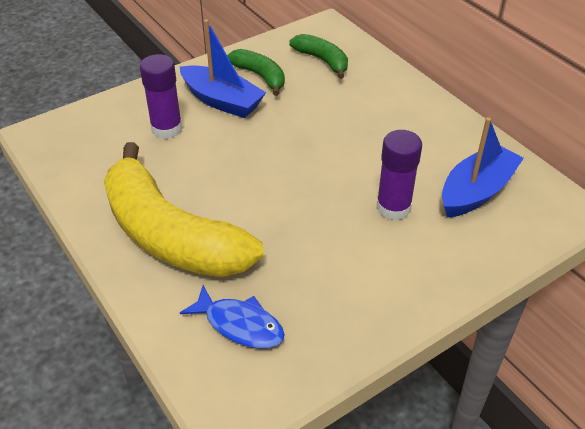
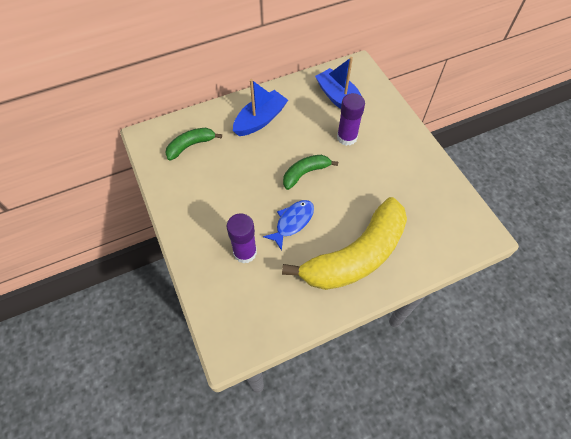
camera: 80 degrees left, 15 degrees up
(222, 101) = (221, 213): blue boat -> blue boat (260, 120)
(240, 325) = (429, 224): blue fish -> blue fish (292, 222)
(260, 76) = (197, 186): green banana -> green banana (305, 173)

